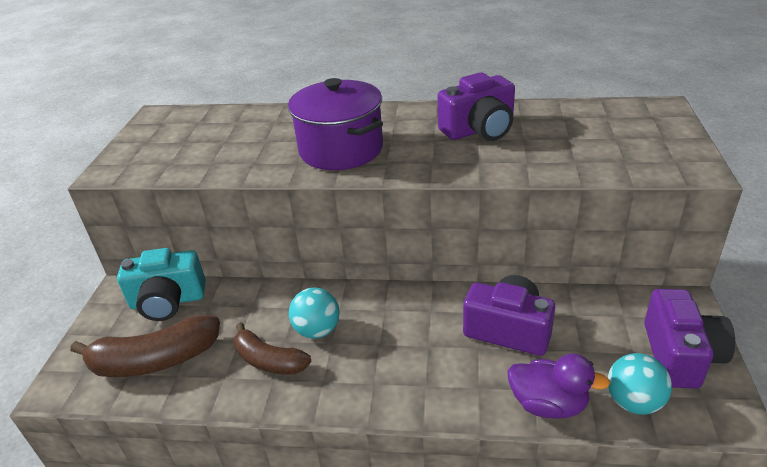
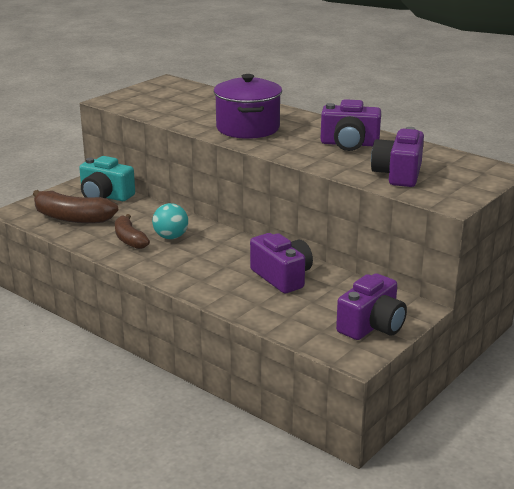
camera: 30 degrees right, 10 degrees down
(548, 404) = (257, 312): purple duck -> none
(587, 152) = (398, 174): none -> purple camera
(633, 402) = (308, 330): turquoise ball -> none

